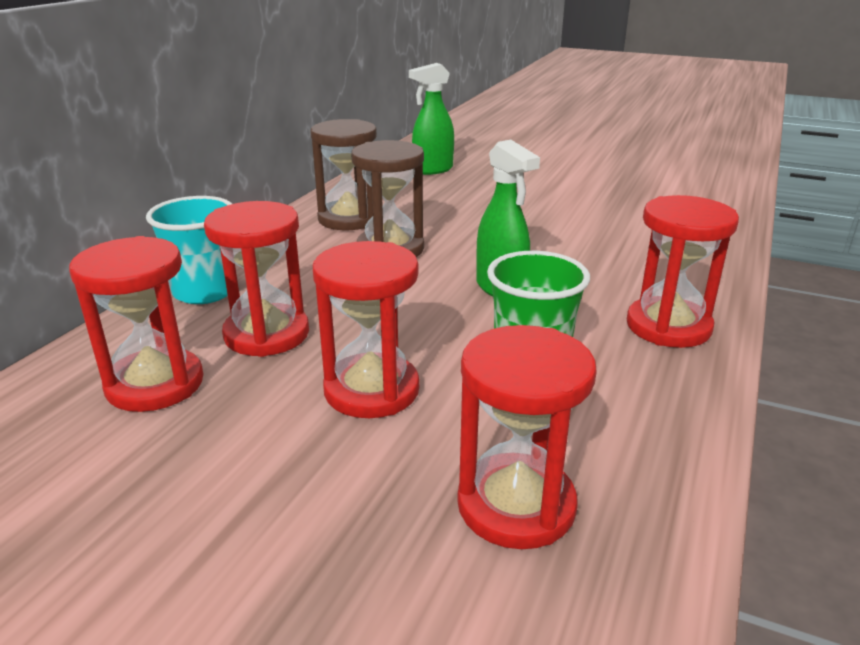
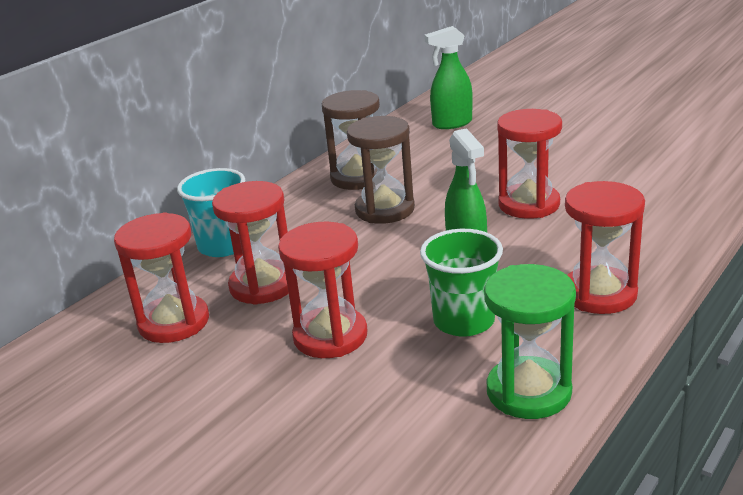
camera: 15 degrees right, 0 degrees up
(516, 505) = (407, 429): red hourglass -> red hourglass (529, 204)
(647, 443) = (528, 392): none -> green hourglass

